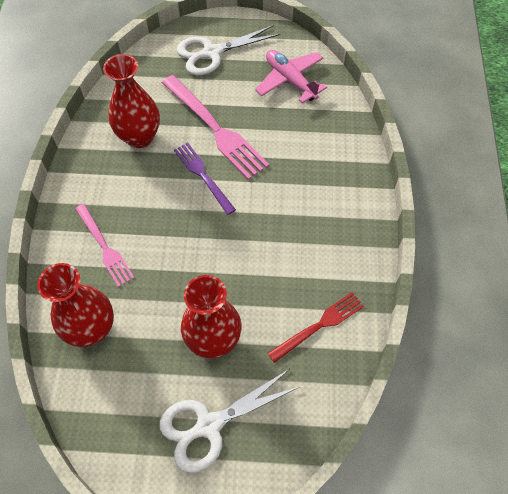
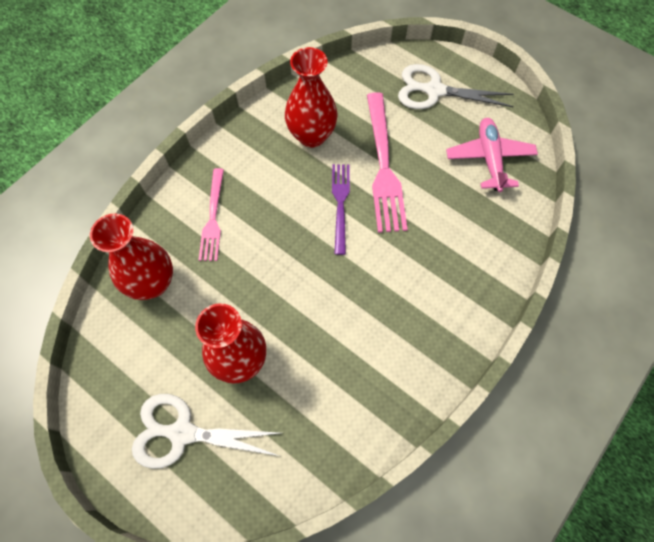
camera: 35 degrees right, 5 degrees up
(320, 325) = (341, 411): red fork -> none

